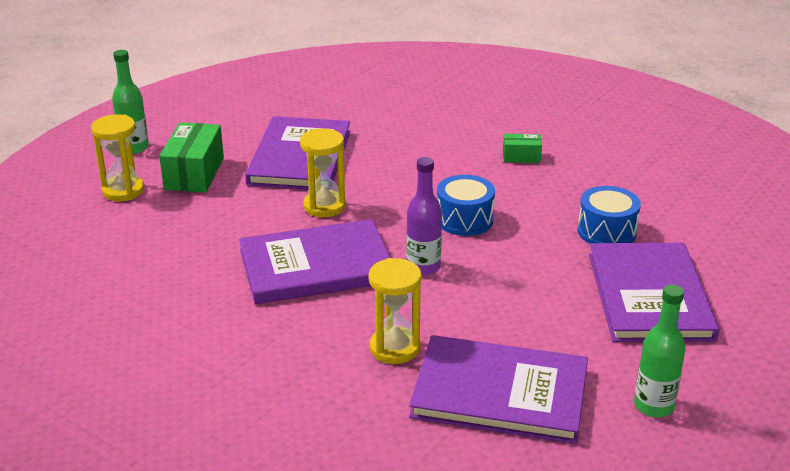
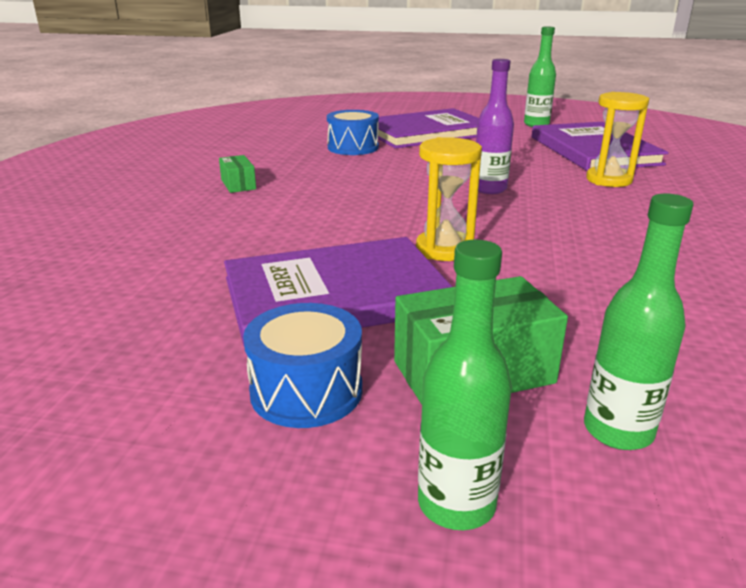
camera: 115 degrees left, 5 degrees down
(123, 191) = (618, 431): yellow hourglass -> green bottle
(316, 266) = (559, 227): purple book -> none
(464, 220) = (390, 187): blue drum -> blue drum (306, 391)

